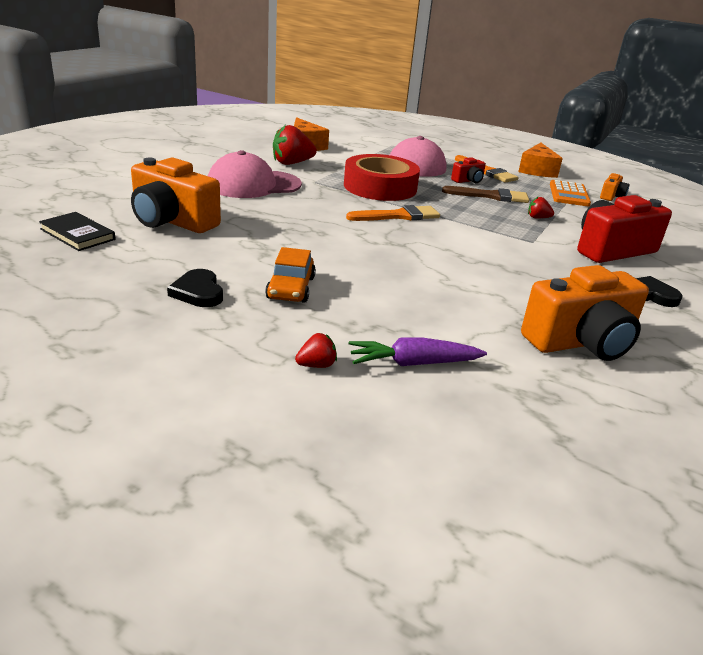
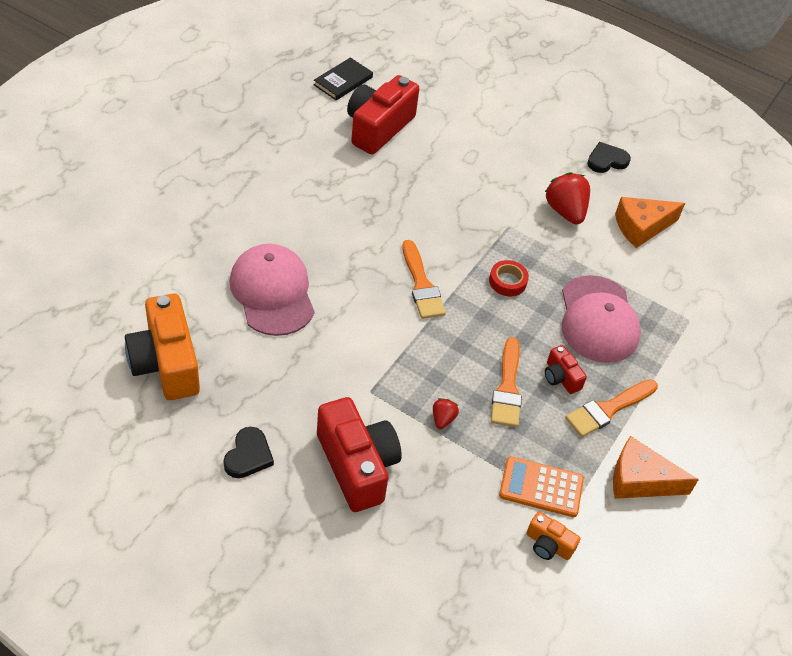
camera: 90 degrees right, 20 degrees up
(172, 221) = (378, 128): orange camera -> red camera
(198, 292) = (250, 146): black heart -> black heart (606, 160)
(253, 185) = (483, 178): pink cap -> pink cap (272, 292)
(291, 288) = (257, 195): orange car -> none
(316, 365) = (150, 201): red strawberry -> none
(380, 187) = (507, 281): red tape -> red tape, size x0.44
(413, 363) = (147, 251): purple carrot -> none
(490, 196) = (507, 388): brown brush -> orange brush

